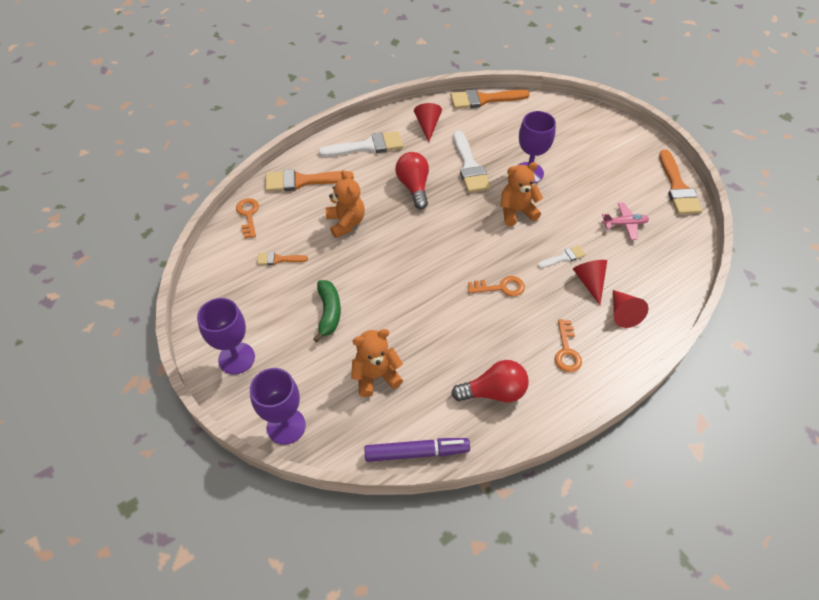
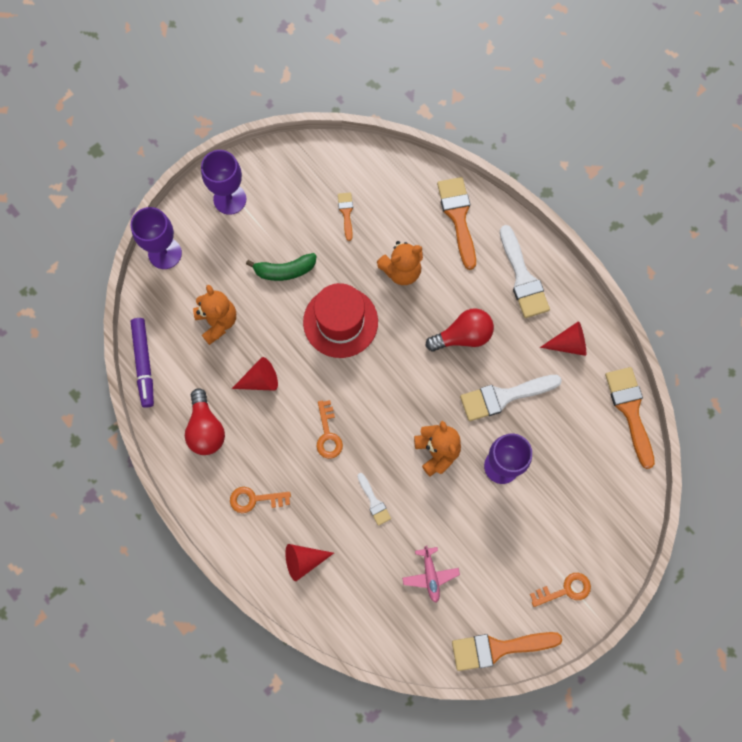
camera: 85 degrees right, 20 degrees up
(248, 215) = (402, 172): orange key -> orange key (565, 590)
(390, 271) = (340, 322): none -> red hat
(589, 282) = (342, 528): red cone -> red cone (260, 380)

